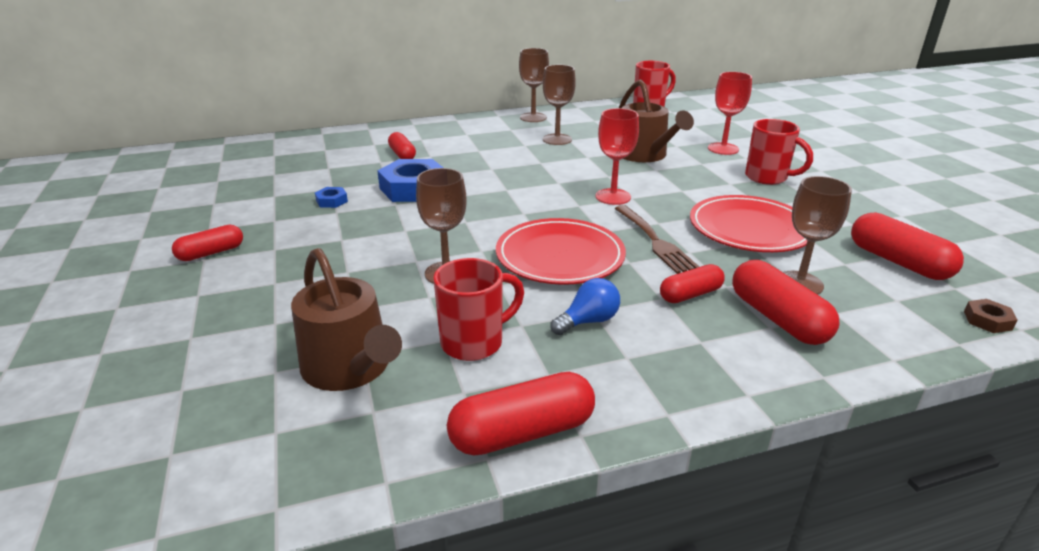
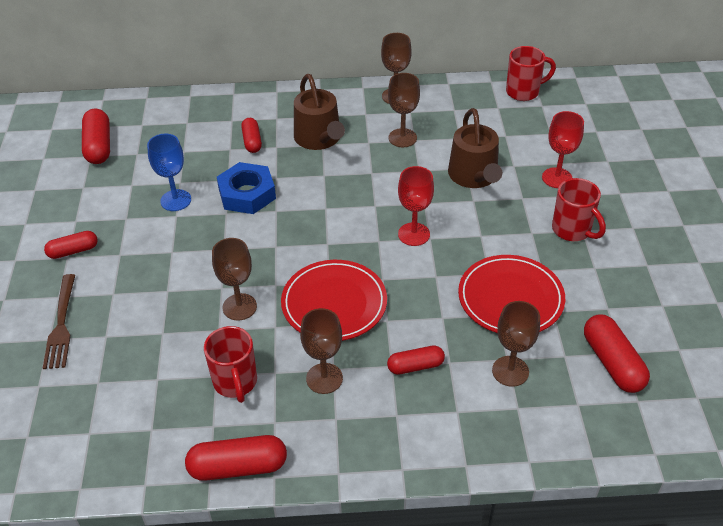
camera: 15 degrees right, 15 degrees up
(332, 201) = (176, 200): blue nut -> blue goblet
(350, 368) = (146, 389): brown watering can -> brown watering can (319, 139)
(474, 342) = (235, 383): red mug -> red mug turned 90 degrees clockwise
(588, 321) = (324, 378): blue light bulb -> brown goblet
(654, 241) = (420, 299): brown fork -> brown fork (61, 325)
(778, 318) = (468, 404): red capsule -> red capsule (99, 146)
(987, 320) = (634, 440): brown nut -> none

